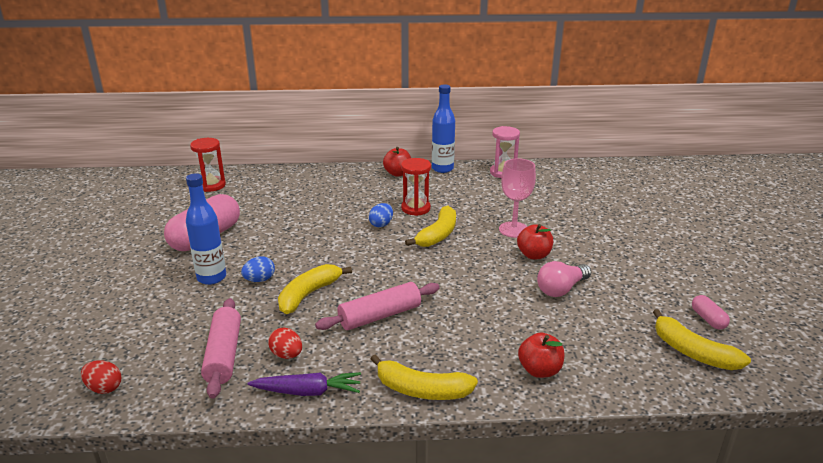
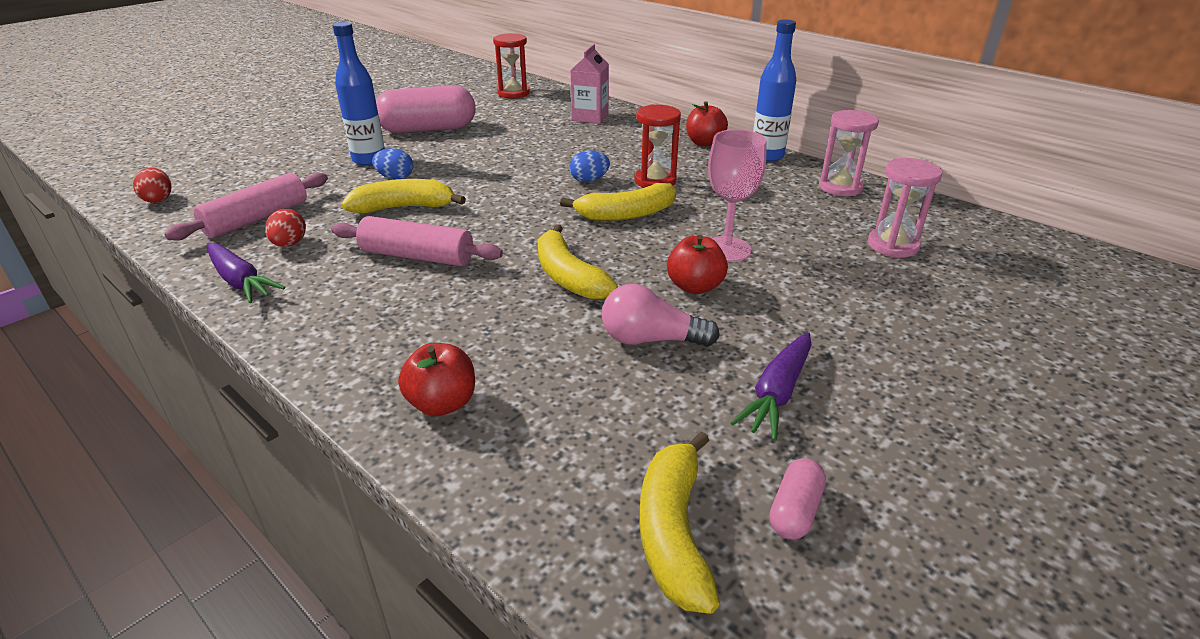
camera: 45 degrees right, 5 degrees up
(300, 183) = (590, 117): none -> pink carton
(421, 390) = (309, 340): yellow banana -> yellow banana (568, 276)
(569, 194) = (893, 245): none -> pink hourglass
(637, 282) = (777, 393): none -> purple carrot

